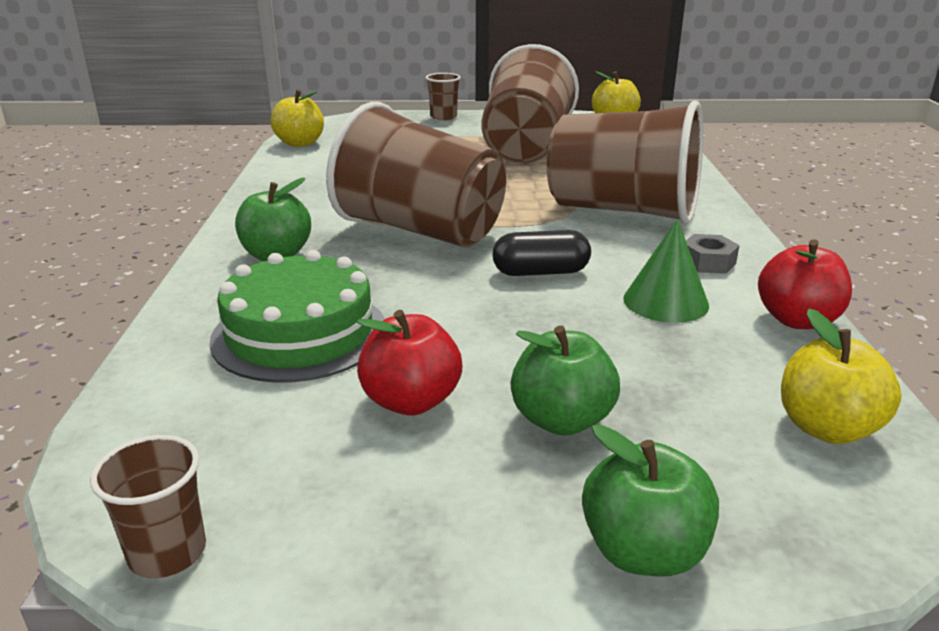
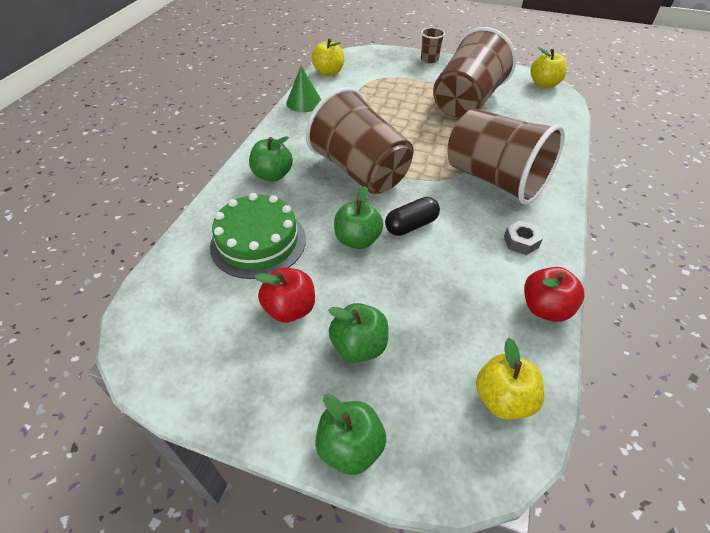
camera: 20 degrees right, 20 degrees up
(167, 552) = (144, 371): brown cup -> none
(469, 301) = (357, 240): none -> green apple
(540, 272) = (411, 225): black capsule -> black capsule turned 45 degrees counterclockwise
(665, 301) = (472, 270): green cone -> green cone (304, 102)

